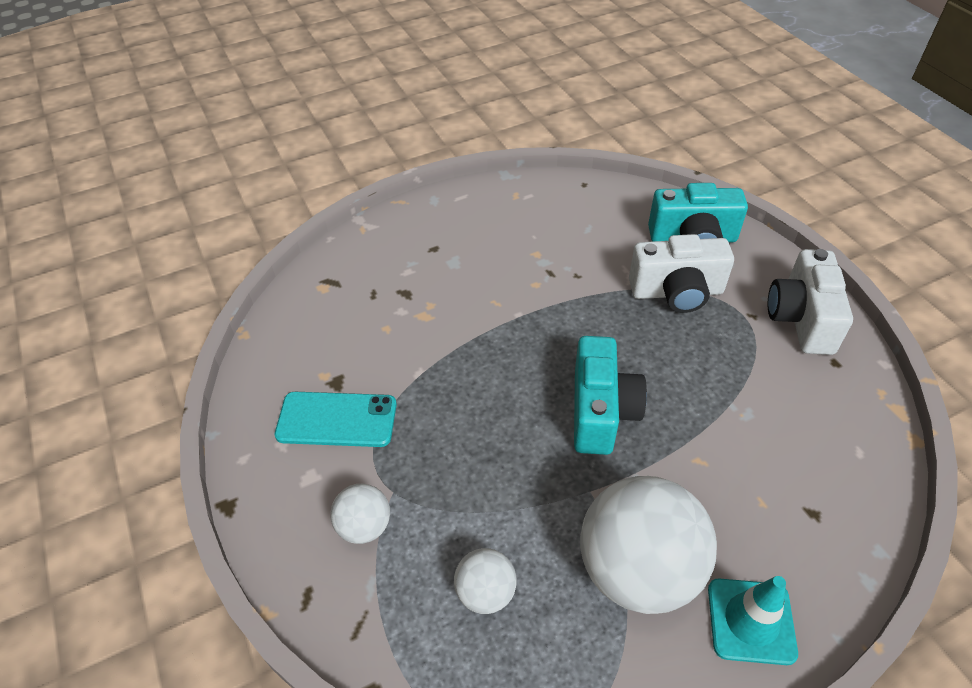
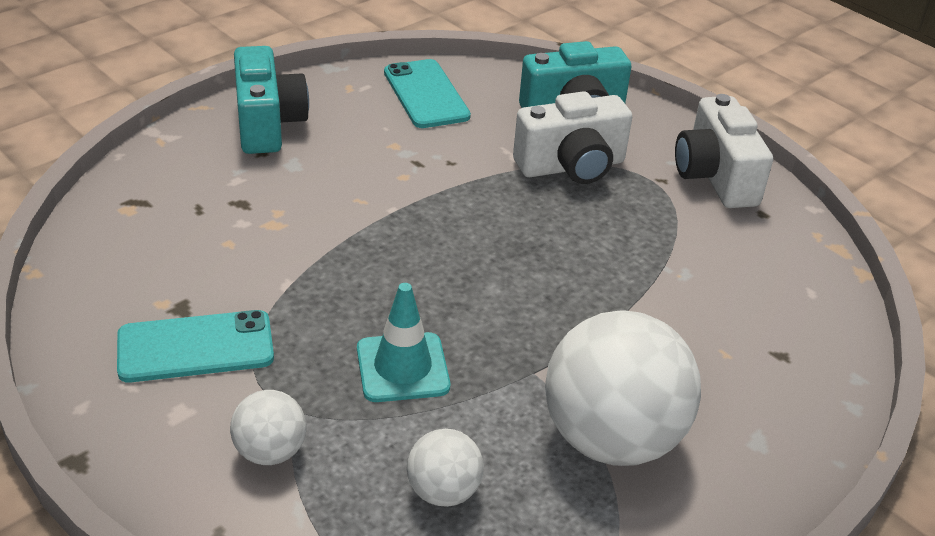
camera: 20 degrees left, 10 degrees down
(574, 208) = (426, 94): none -> turquoise phone
(601, 411) = (522, 293): turquoise camera -> turquoise camera (268, 124)
(751, 621) = (747, 464): turquoise traffic cone -> turquoise traffic cone (402, 368)

